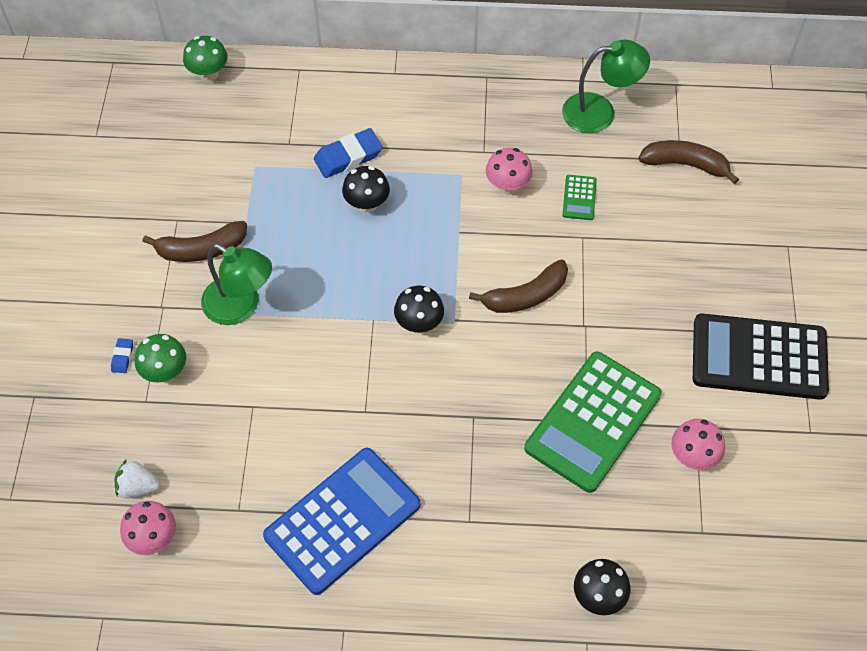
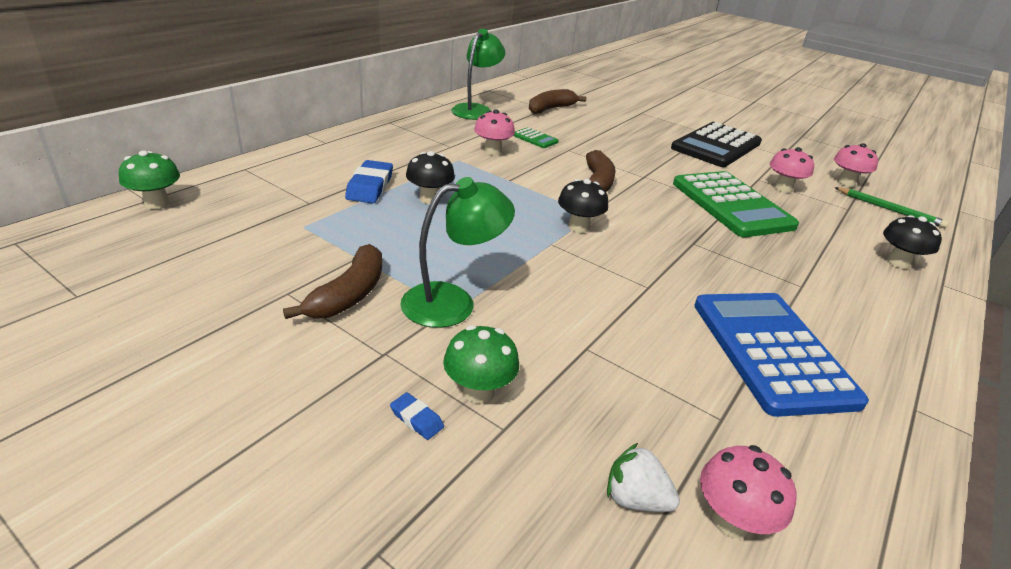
camera: 60 degrees left, 25 degrees down
(138, 487) = (635, 499): white strawberry -> white strawberry turned 75 degrees clockwise
(746, 575) = (889, 209): none -> green pencil
(786, 517) = (845, 183): none -> pink mushroom

